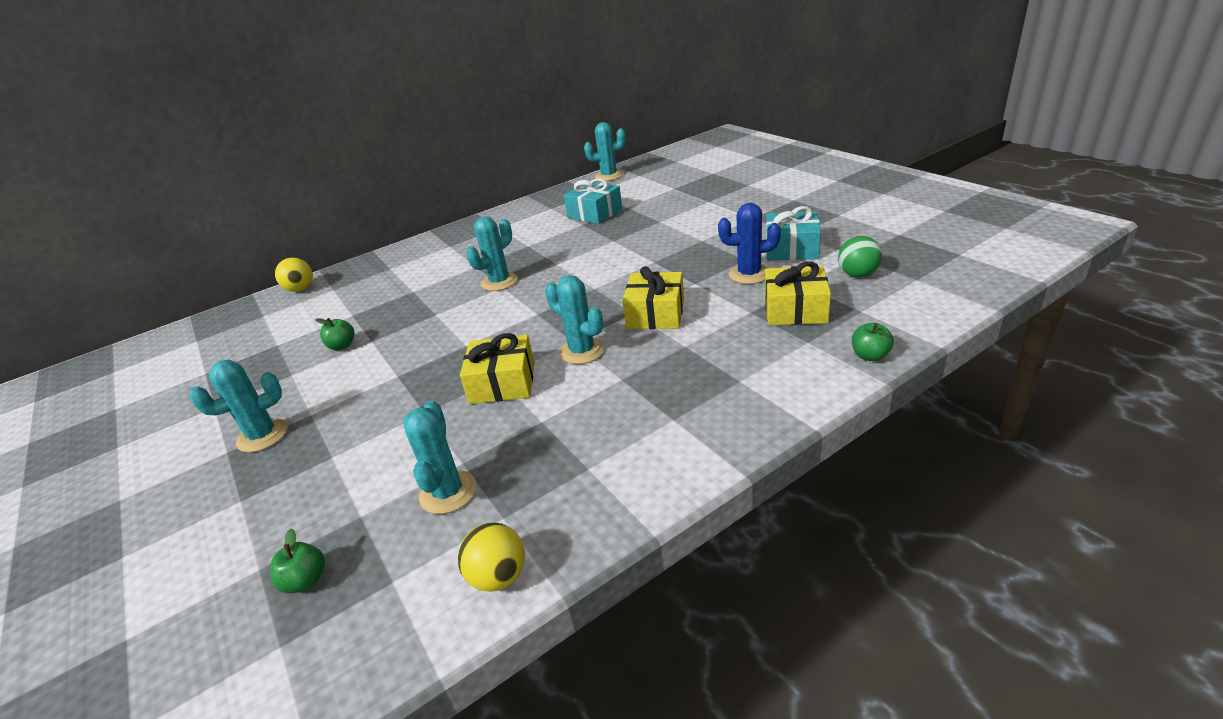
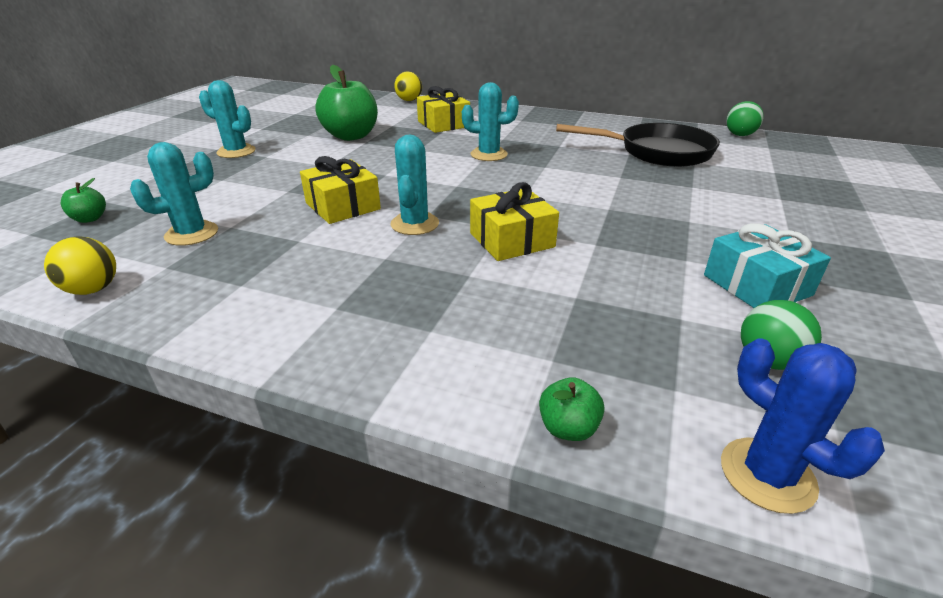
camera: 50 degrees right, 0 degrees up
(342, 346) = (351, 136): green apple -> green apple, size x2.24
(595, 213) = (657, 152): turquoise gift -> black pan
(609, 176) = (739, 135): turquoise cactus -> green ball
(749, 274) = (656, 272): blue cactus -> blue cactus (767, 475)
(795, 309) = (615, 329): yellow gift -> yellow gift (443, 124)

